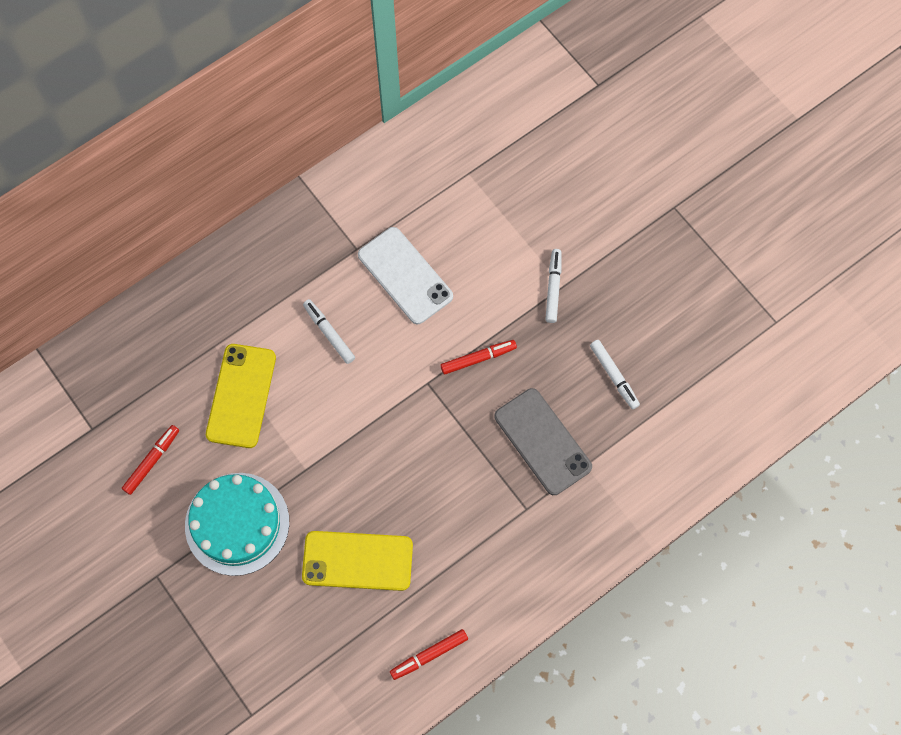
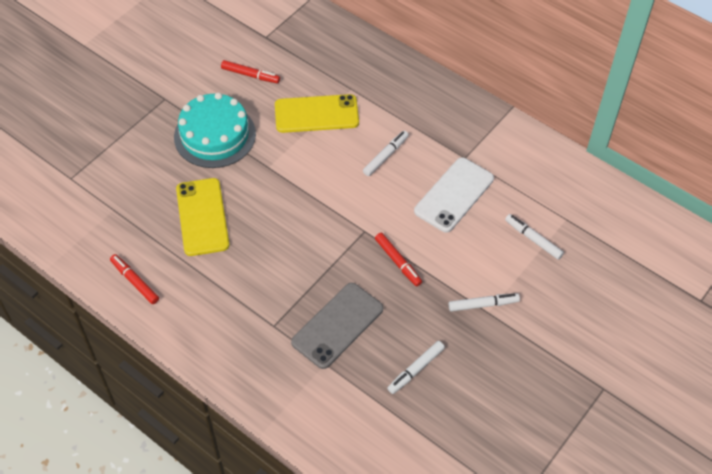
camera: 75 degrees right, 15 degrees down
(485, 214) = (533, 239): none -> white marker

